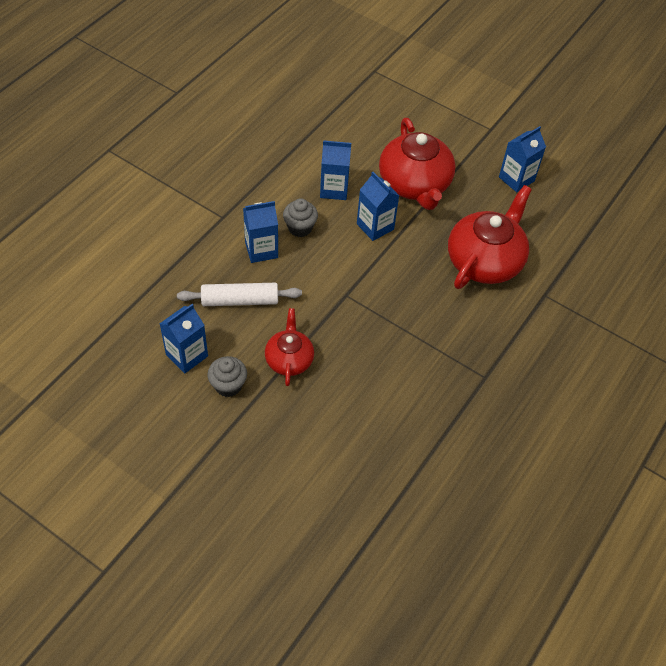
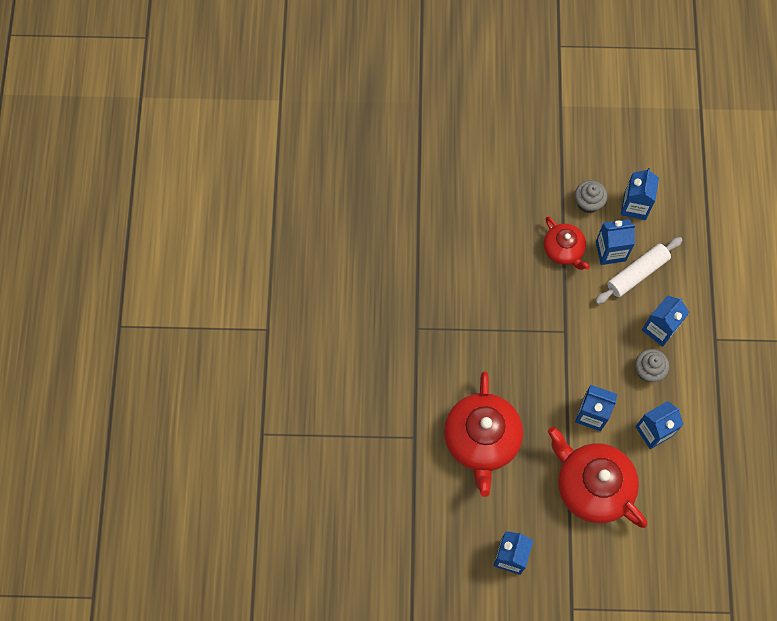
camera: 150 degrees right, 15 degrees up
(246, 332) = (610, 251): none -> blue carton

